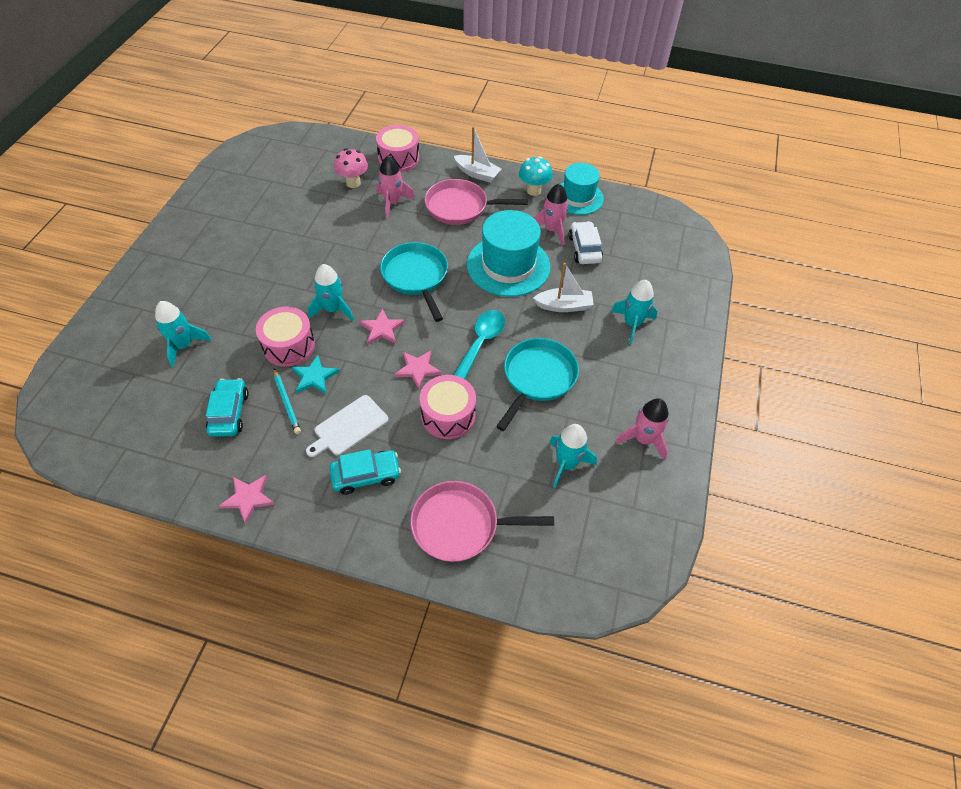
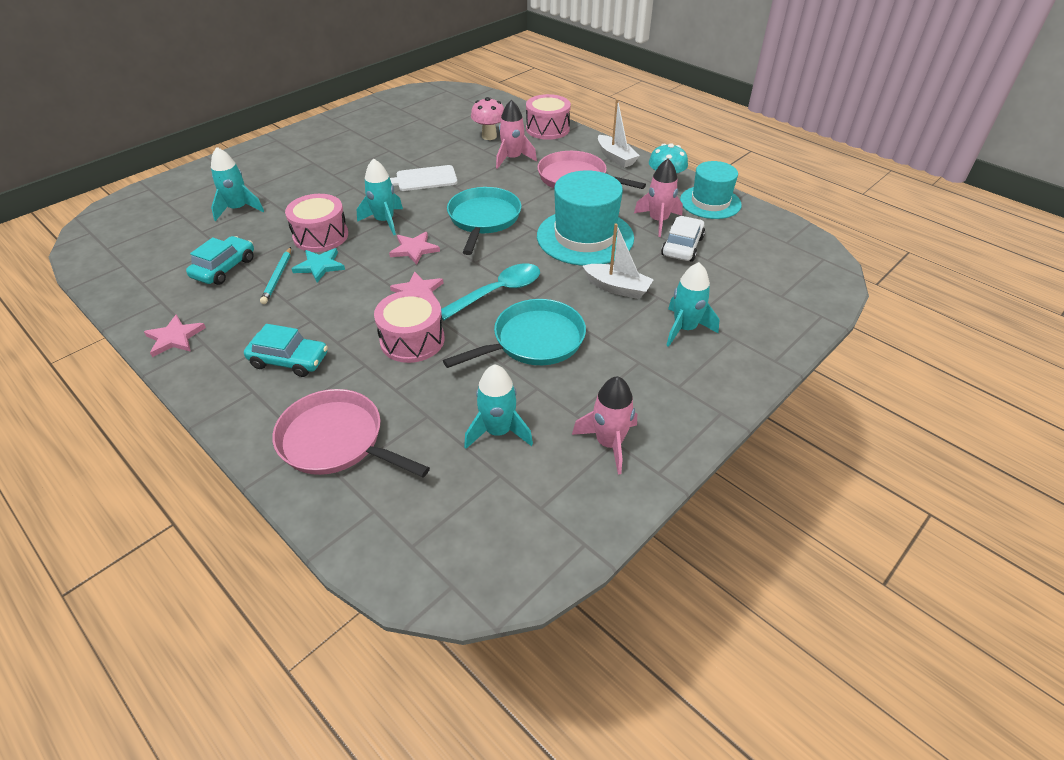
camera: 30 degrees right, 10 degrees down
(349, 427) = (312, 315): white cutting board -> white cutting board (423, 179)

